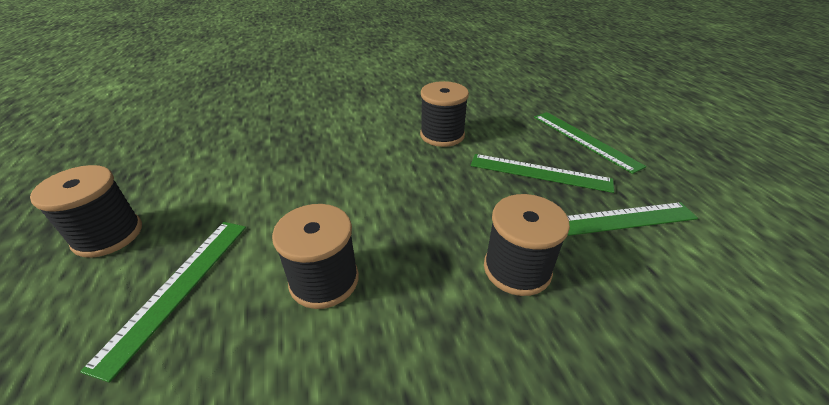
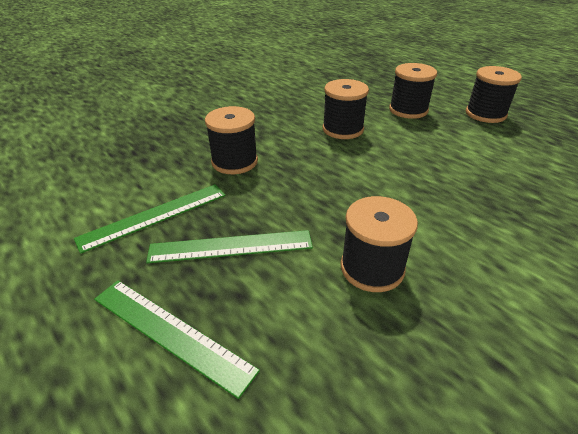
camera: 155 degrees right, 0 degrees up
(177, 288) = (408, 110): green ruler -> black spool

